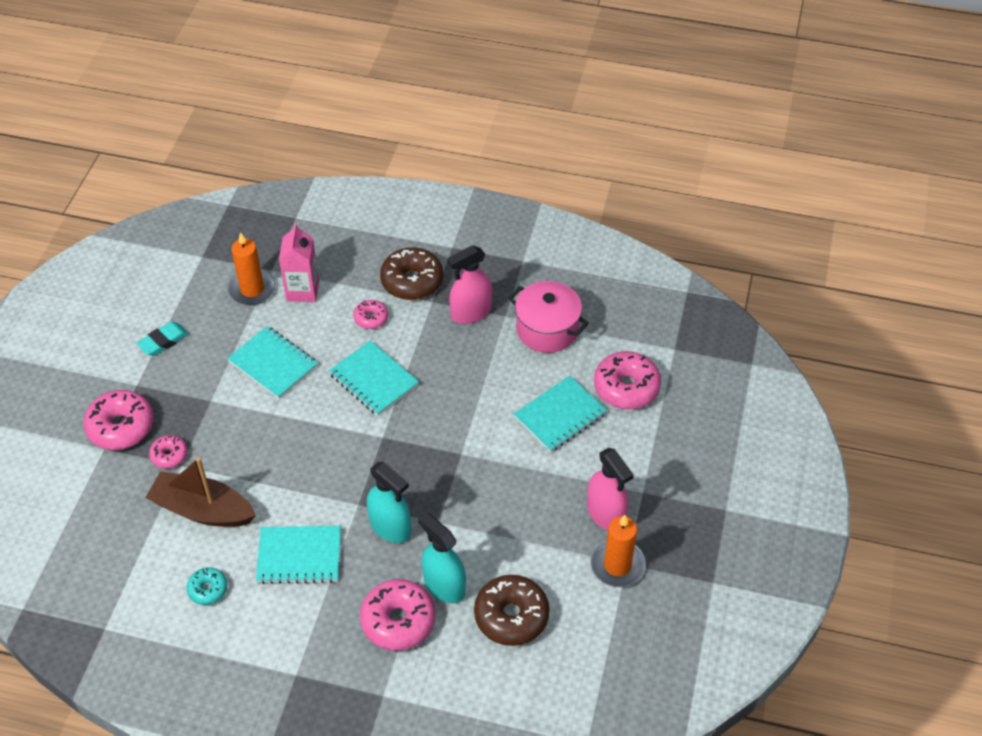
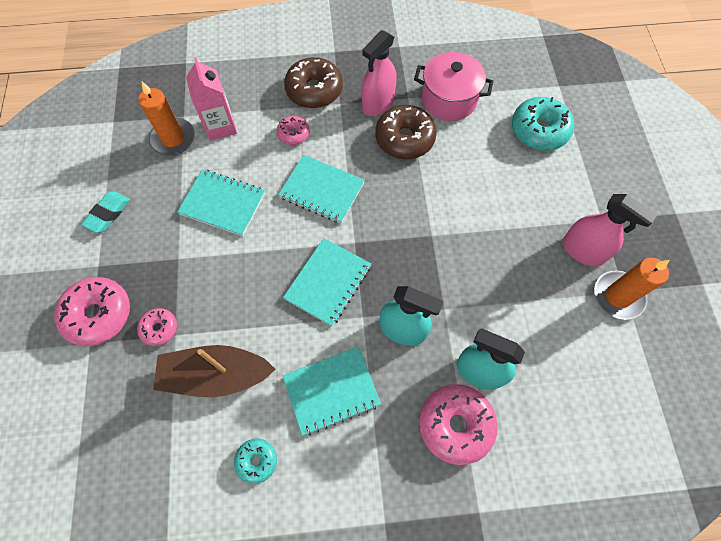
camera: 20 degrees left, 15 degrees up
(511, 616) = (554, 380): brown donut -> brown donut (404, 139)
(560, 416) = (498, 173): turquoise notebook -> turquoise notebook (328, 282)
(626, 387) = (539, 130): pink donut -> turquoise donut

